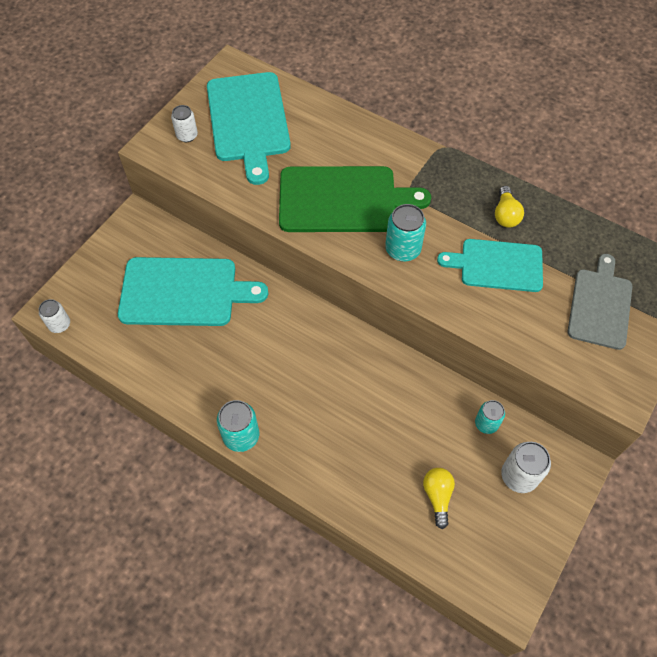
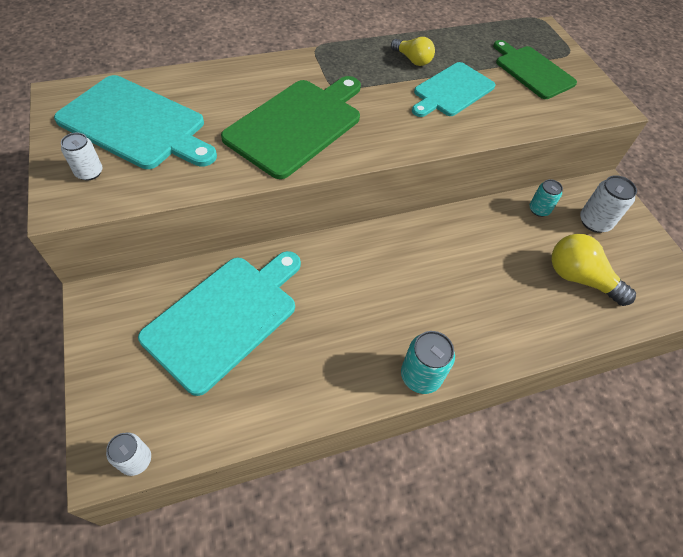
camera: 55 degrees left, 5 degrees down
(403, 249) = (384, 125): turquoise can -> none
(437, 496) = (579, 278): yellow light bulb -> yellow light bulb, size x1.59
(600, 305) = (532, 71): grey cutting board -> green cutting board

